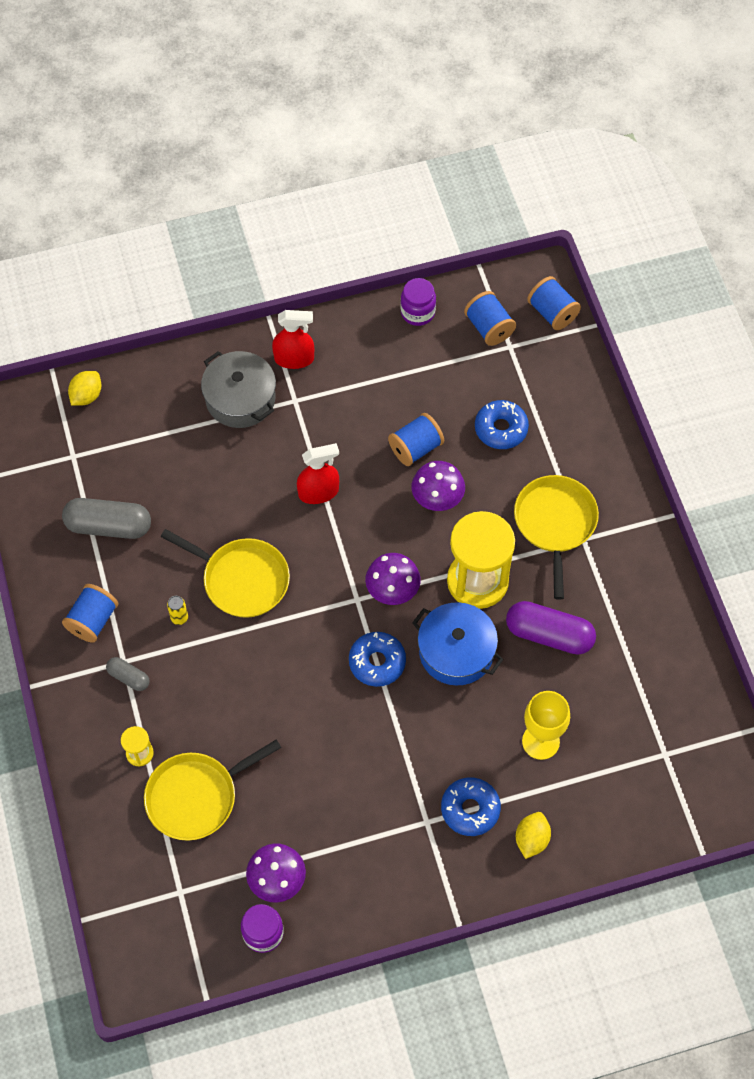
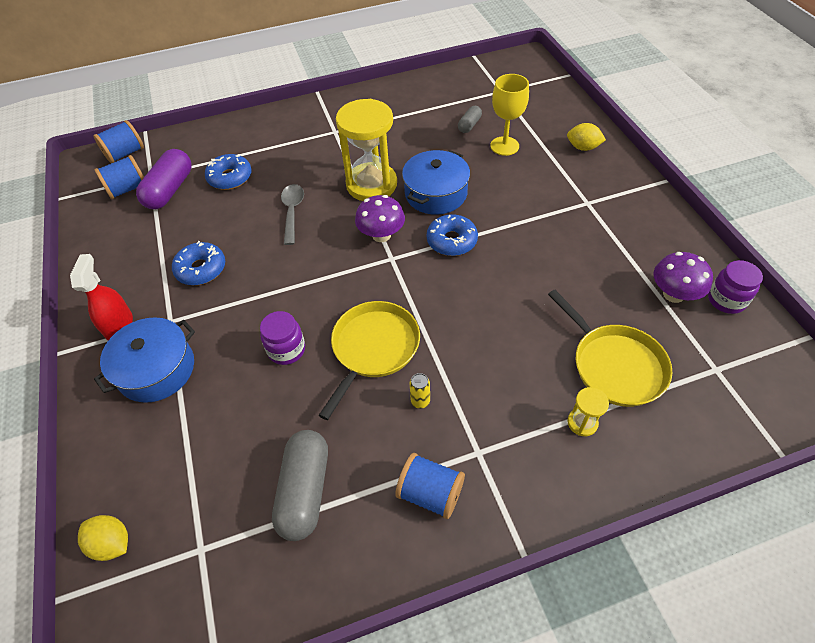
camera: 90 degrees left, 10 degrees down
(129, 677) = (496, 444): grey capsule -> grey capsule (469, 125)
(240, 398) = (156, 369): grey pot -> blue pot
(318, 492) = (278, 294): red spray bottle -> none
(415, 448) = (240, 228): blue spool -> none
(417, 312) = (95, 235): purple jar -> purple jar (286, 350)
(437, 498) = (292, 212): purple mushroom -> grey spoon
(470, 809) = (569, 179): blue donut -> blue donut (201, 269)
(549, 634) = (416, 145): purple capsule -> purple capsule (170, 190)
(555, 523) = (320, 145): yellow pan -> none

